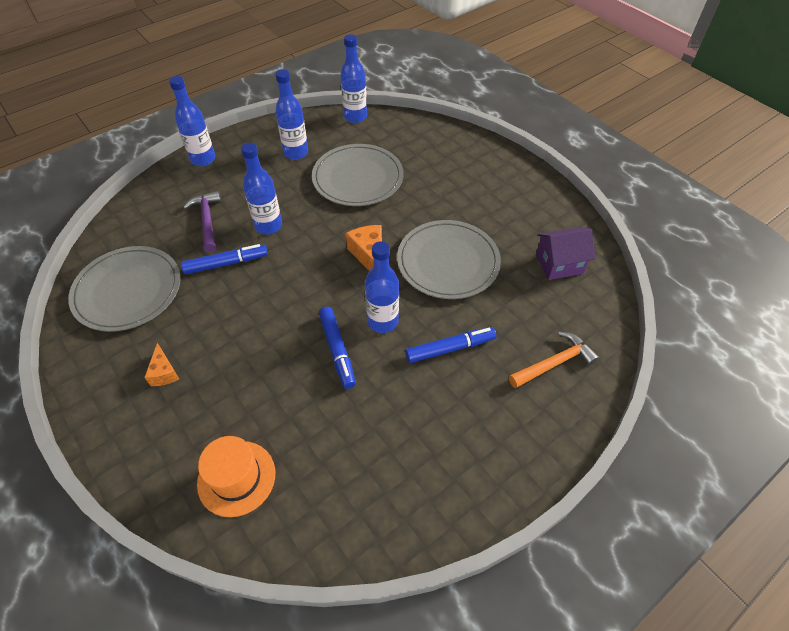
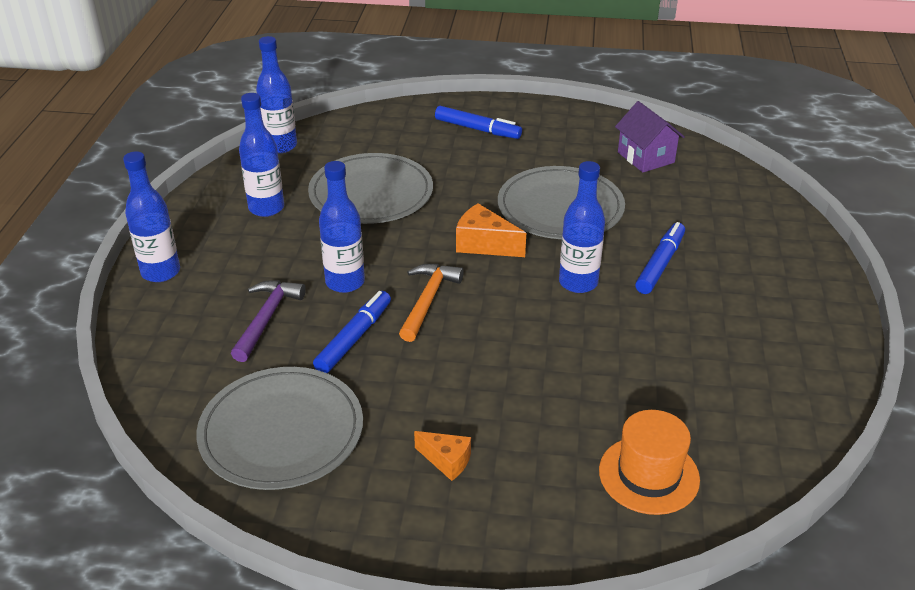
camera: 45 degrees left, 15 degrees down
(207, 220) = (266, 319): purple hammer -> purple hammer turned 75 degrees clockwise
(337, 350) = (576, 328): blue marker -> blue marker (477, 129)
(554, 363) = (744, 223): orange hammer -> orange hammer (428, 301)
(559, 264) = (646, 157): purple house -> purple house turned 60 degrees counterclockwise

